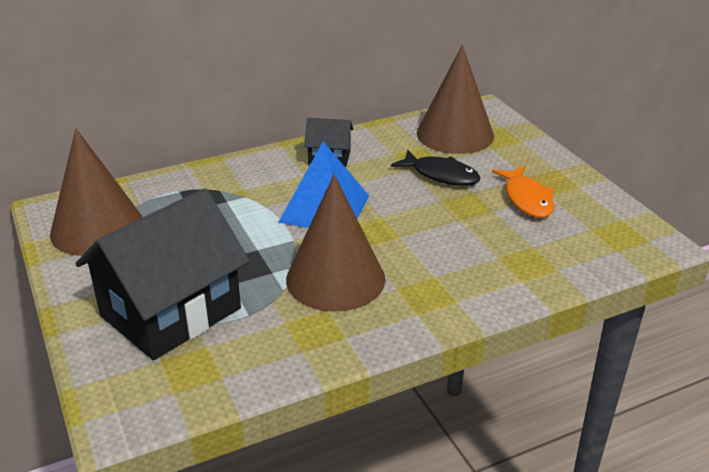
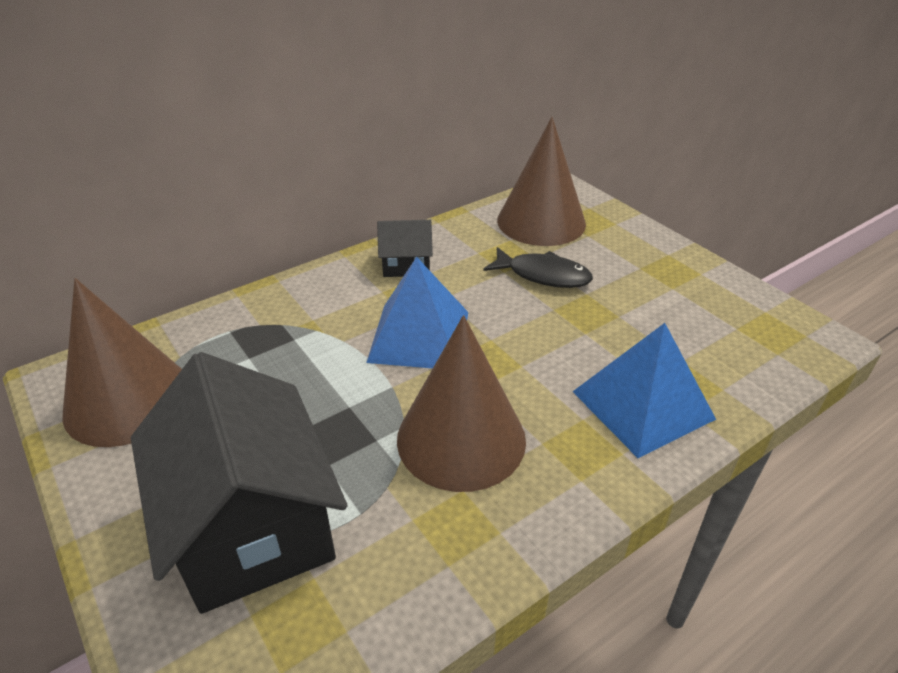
camera: 10 degrees left, 5 degrees up
(171, 312) = (251, 525): black house -> black house turned 60 degrees counterclockwise
(485, 272) = (642, 405): none -> blue pyramid
(527, 199) = (651, 296): orange fish -> none

